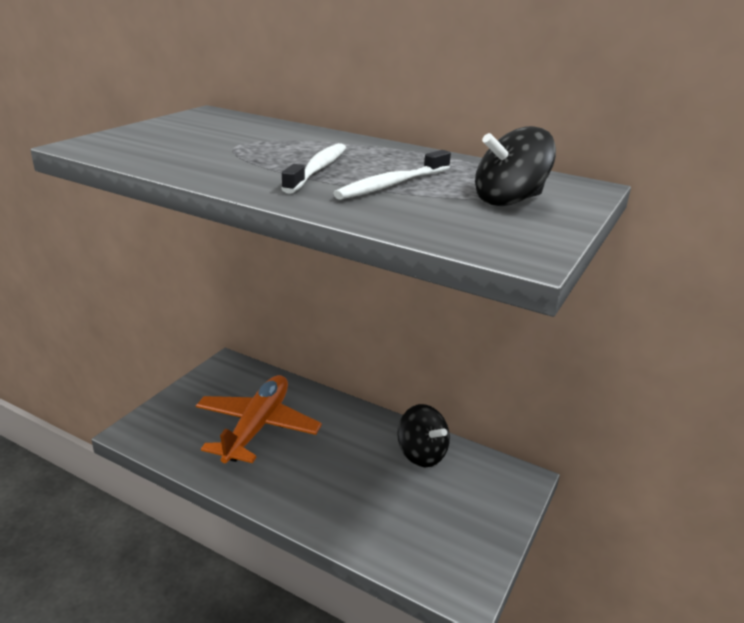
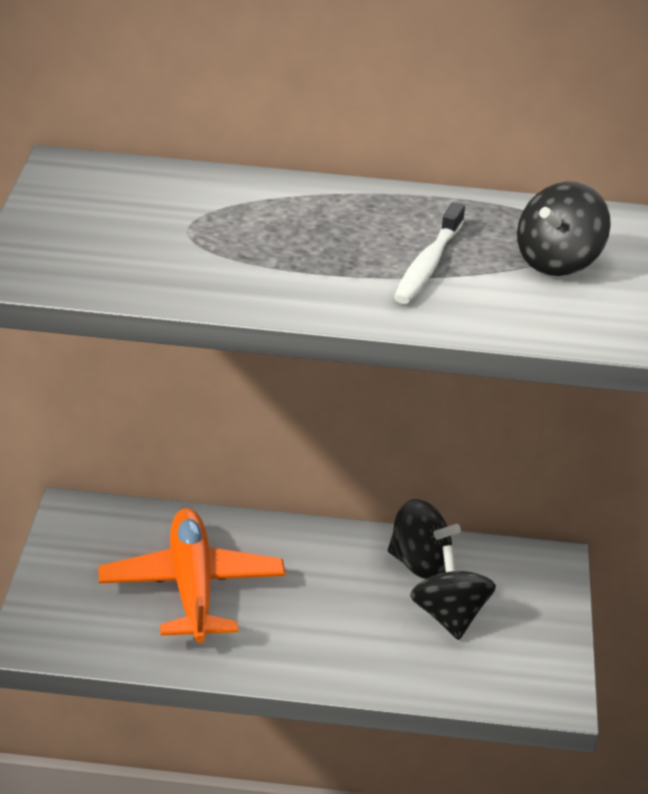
camera: 25 degrees left, 5 degrees up
(317, 169) = (328, 257): white toothbrush -> none
(419, 498) = (449, 617): none -> black spinning top

